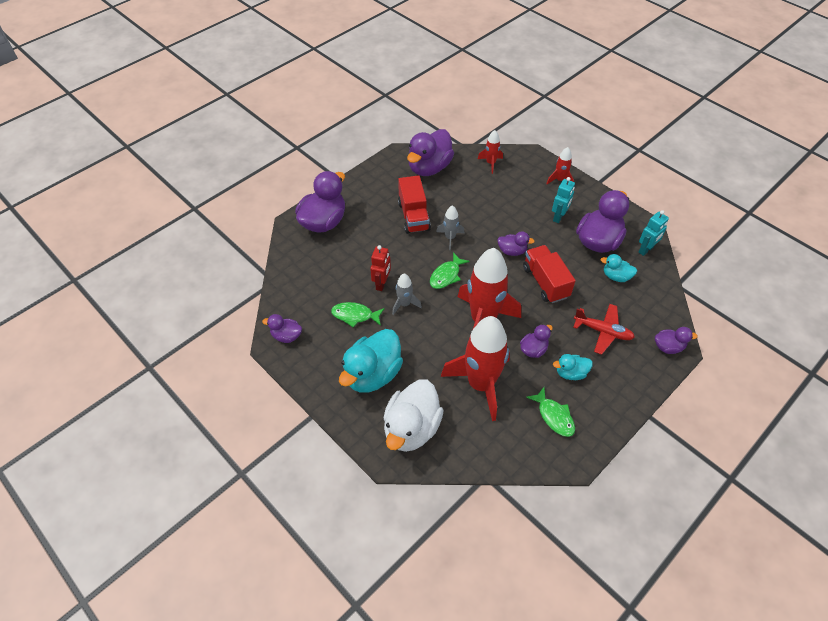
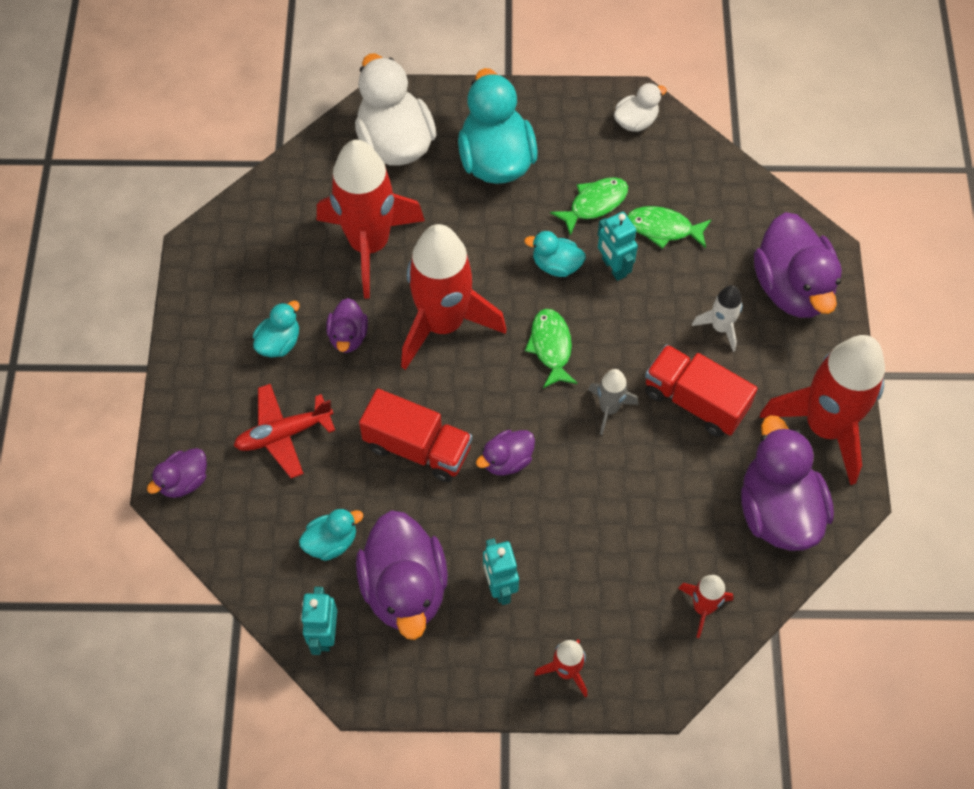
camera: 135 degrees right, 10 degrees up
(286, 336) = (636, 121): purple duck -> white duck
(370, 230) = (720, 327): none -> white rocket
(378, 176) = (825, 426): none -> red rocket
(382, 284) = (613, 267): red robot -> turquoise robot
(404, 304) = (556, 265): grey rocket -> turquoise duck
(554, 416) = (256, 275): green fish -> green fish (663, 228)

